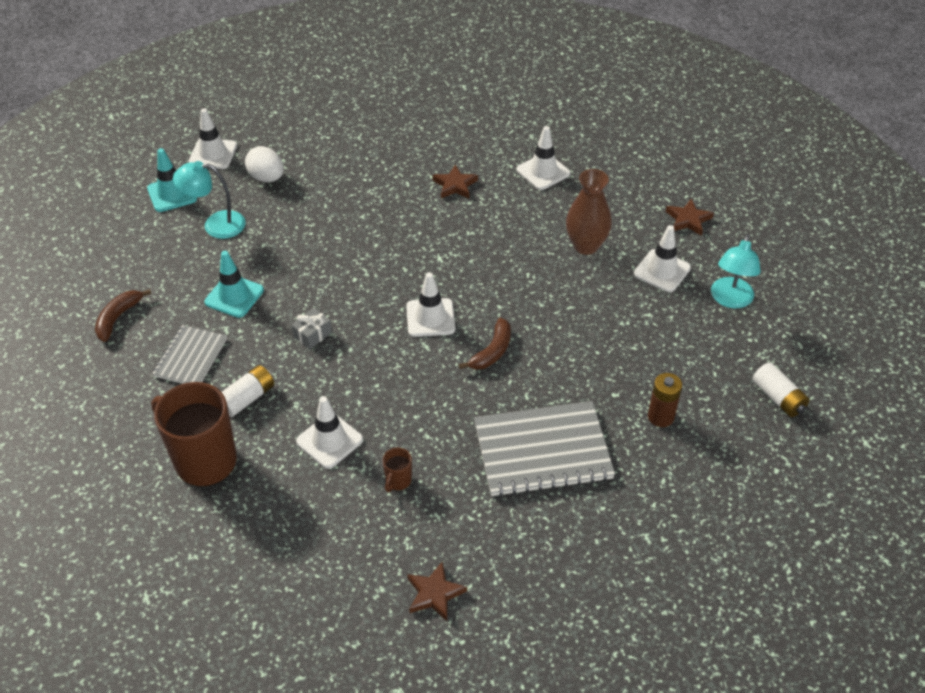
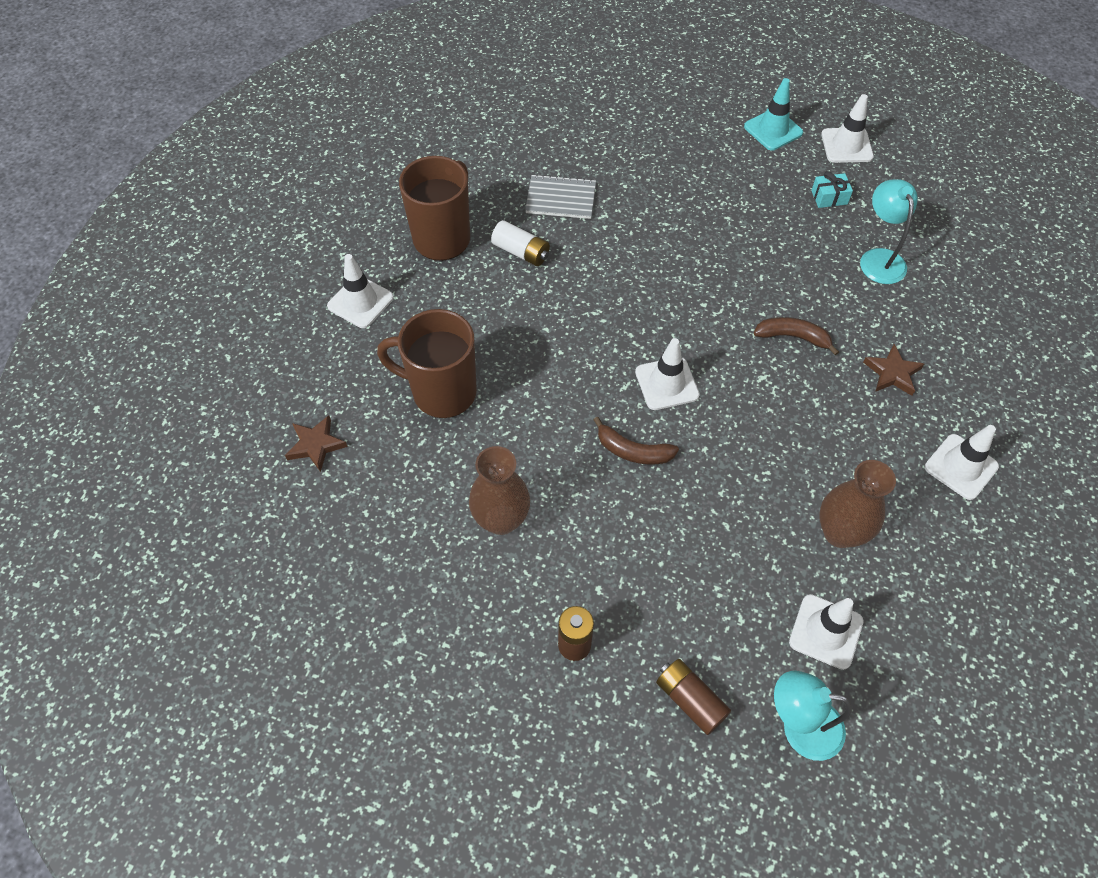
camera: 80 degrees right, 10 degrees up
(118, 318) = (595, 136): brown banana -> brown banana (793, 337)
(215, 225) = (742, 173): turquoise lamp -> turquoise lamp (879, 258)
(234, 296) = (648, 211): turquoise traffic cone -> none
(267, 178) = (829, 197): white egg -> turquoise gift
(312, 334) = (614, 285): grey gift -> none
(329, 440) = (482, 326): white traffic cone -> white traffic cone (360, 302)
(398, 481) = (442, 392): brown mug -> brown mug, size x2.40
(542, 451) = (501, 520): grey notebook -> brown vase
(688, 220) = (941, 662): brown star -> none
(708, 355) = (690, 700): none -> brown battery
(778, 398) = (636, 796): white battery -> none

